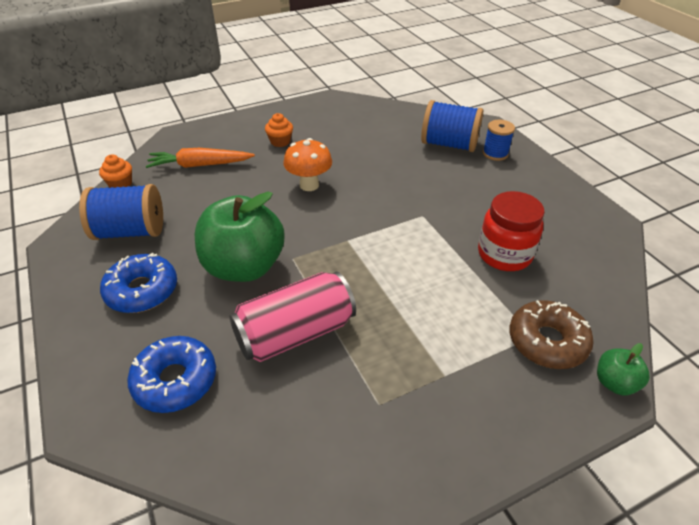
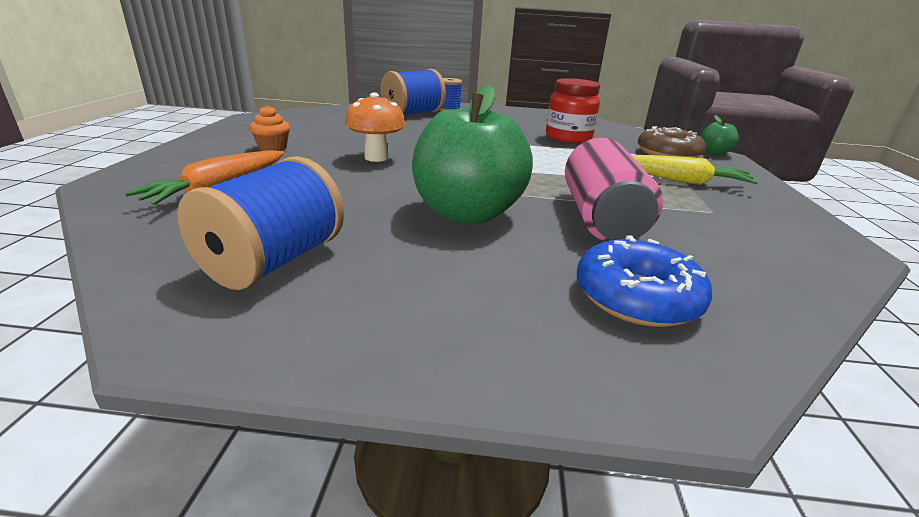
camera: 60 degrees left, 15 degrees down
(120, 184) = (129, 243): orange cupcake -> none
(142, 291) = (431, 282): blue donut -> none
(450, 365) = (678, 180): none -> yellow carrot

